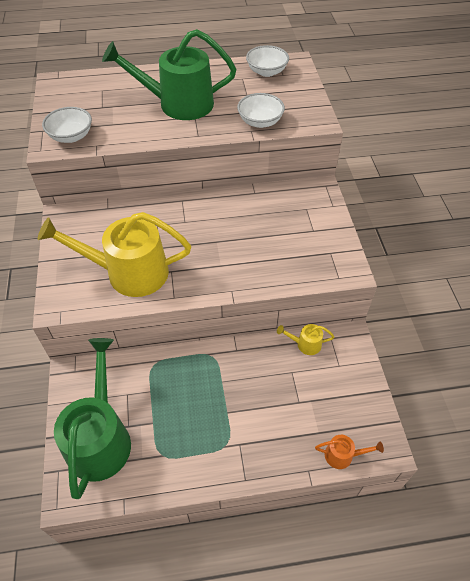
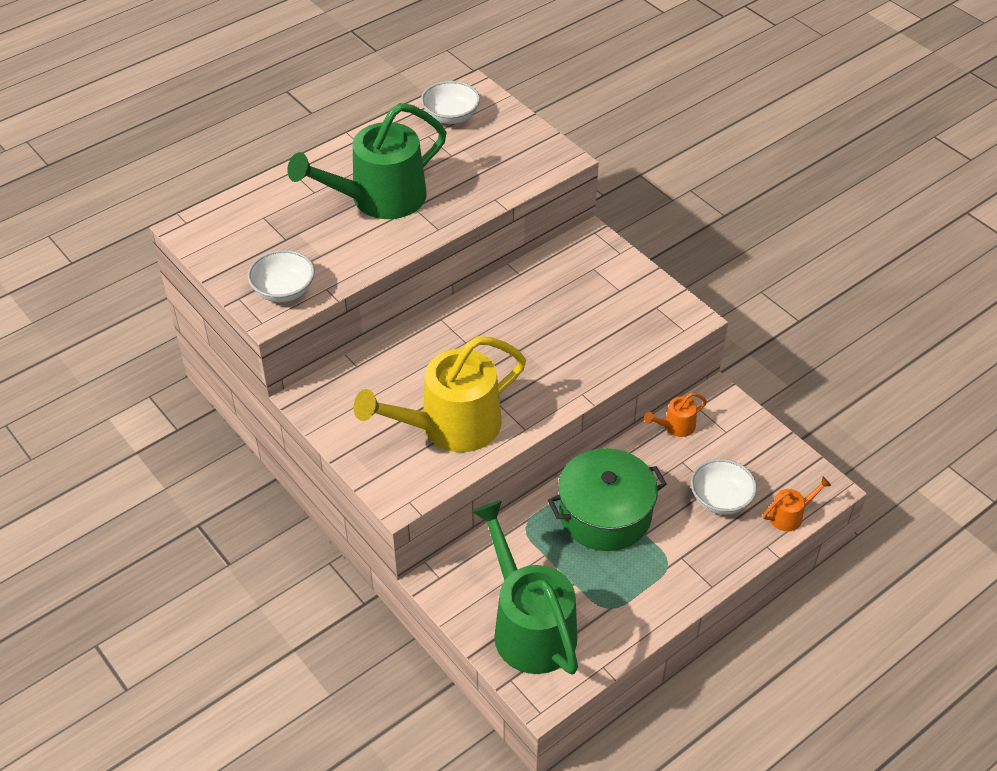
camera: 30 degrees left, 5 degrees down
(211, 383) = (605, 514): none -> green pot
(260, 122) = (496, 184): white bowl -> white bowl (720, 499)
(305, 344) = (675, 426): yellow watering can -> orange watering can

